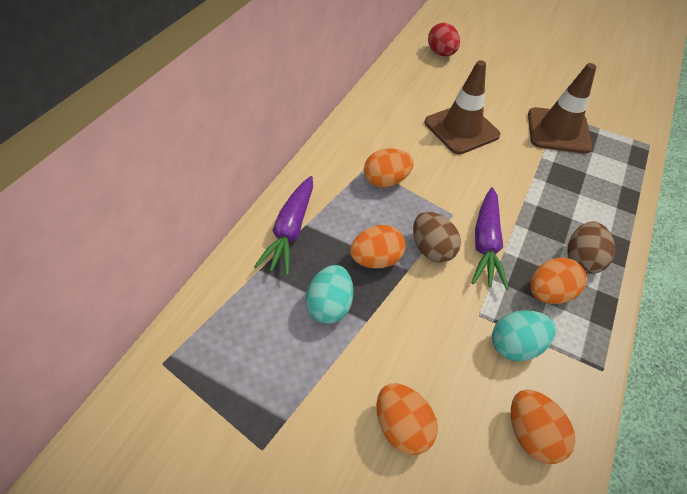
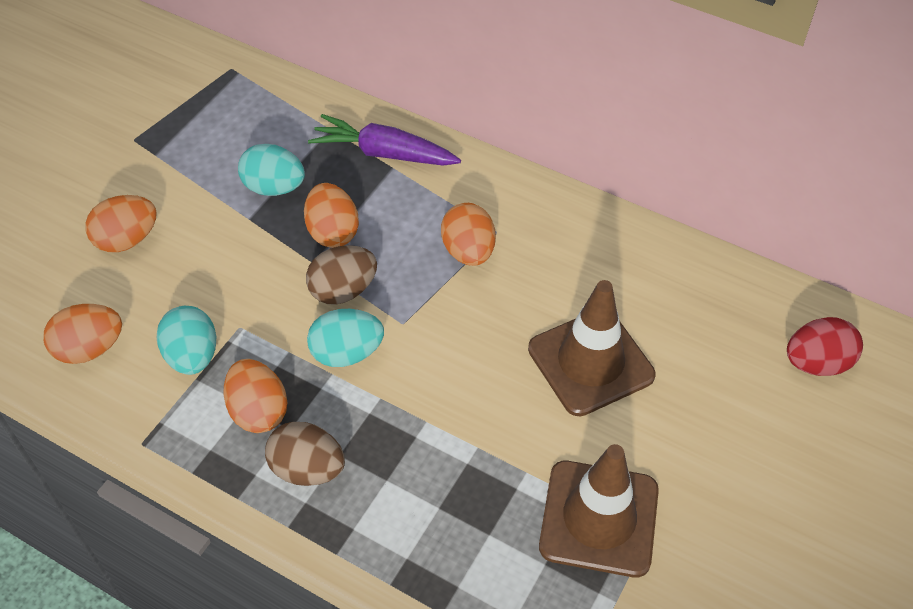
camera: 95 degrees right, 0 degrees up
(485, 243) = (347, 353): purple carrot -> turquoise egg

